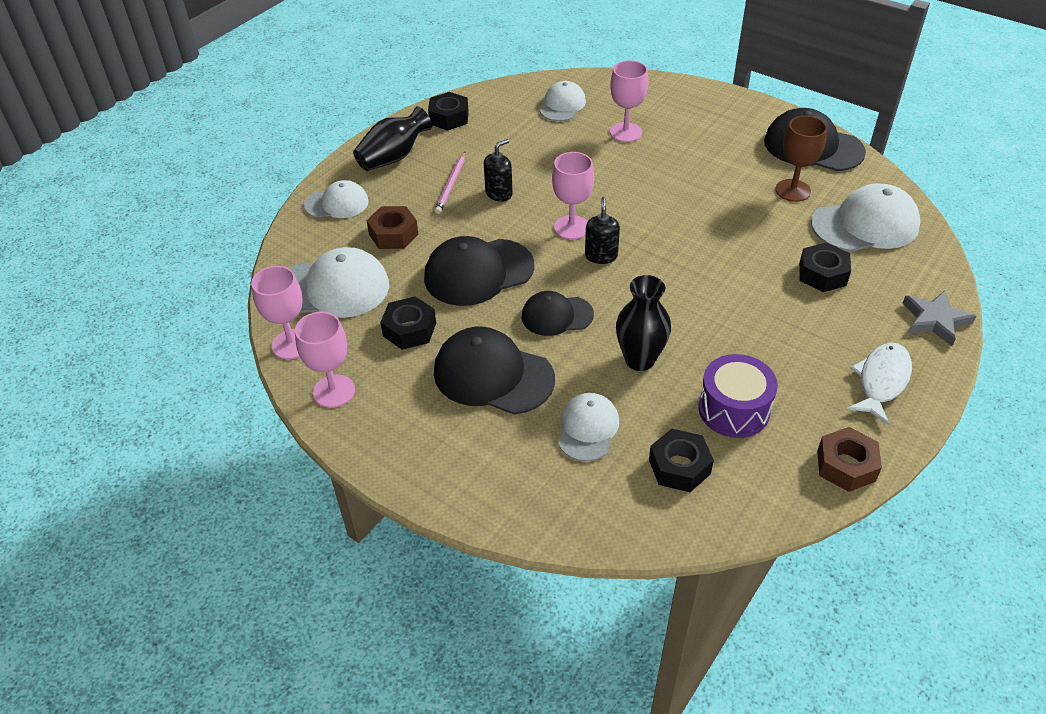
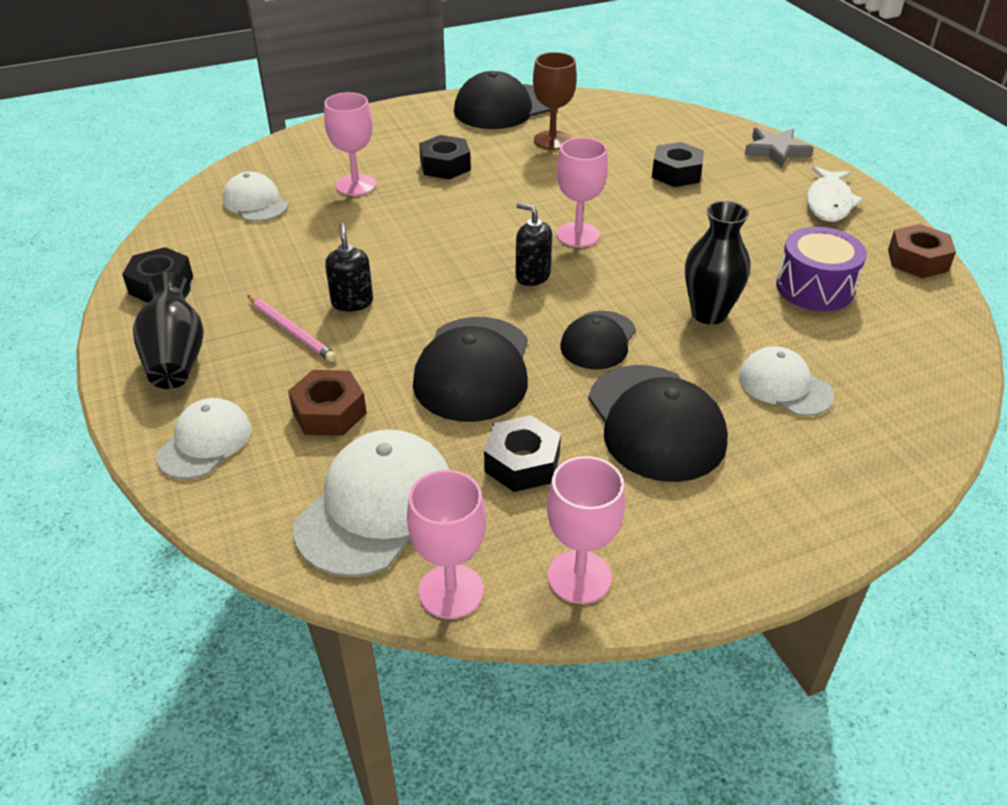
camera: 60 degrees left, 5 degrees down
(493, 375) = (655, 423): black cap -> black cap turned 75 degrees counterclockwise
(572, 227) = (468, 276): pink goblet -> pink goblet (578, 235)
(679, 466) = (870, 348): black nut -> black nut (445, 166)
(865, 224) = (633, 129): white cap -> none
(881, 381) = (829, 202): white fish -> white fish turned 135 degrees counterclockwise

